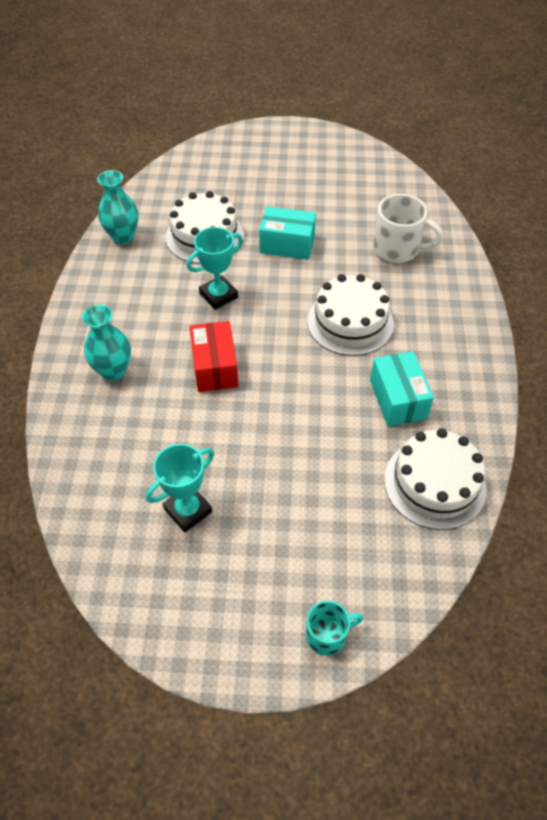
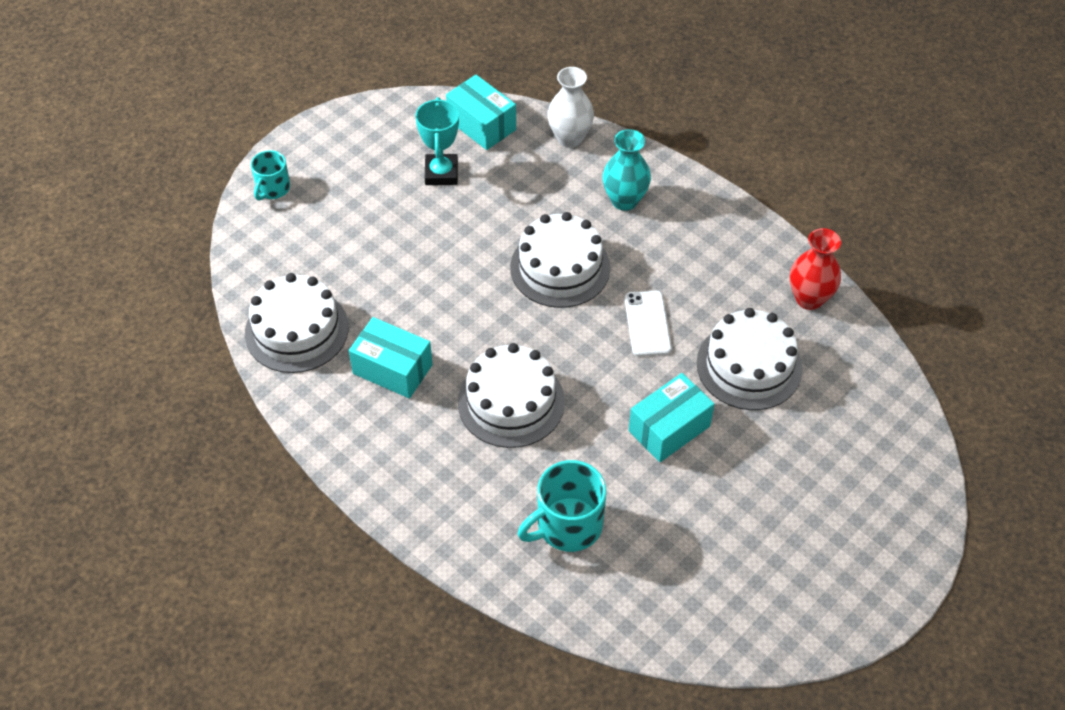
camera: 130 degrees right, 0 degrees up
(69, 447) = (570, 138): none -> white vase
(103, 523) = (481, 125): none -> turquoise box
(123, 237) = (809, 298): turquoise vase -> red vase
(215, 367) = (560, 267): red box -> white cake
(218, 295) = (647, 323): turquoise trophy -> white phone
(397, 249) = (567, 525): white mug -> turquoise mug

